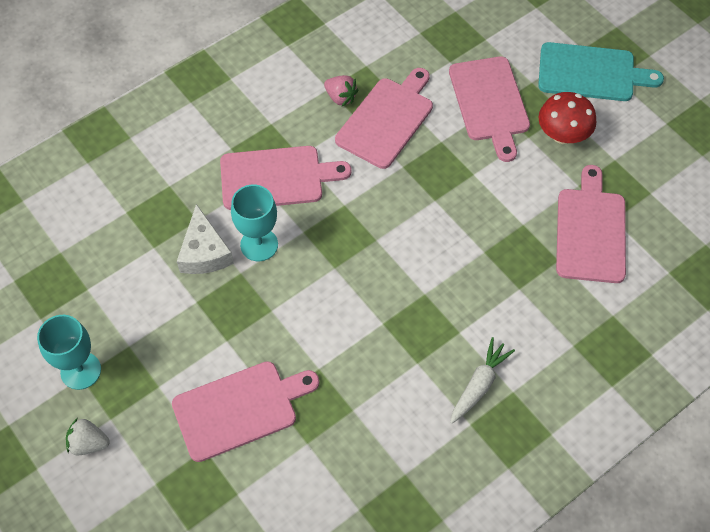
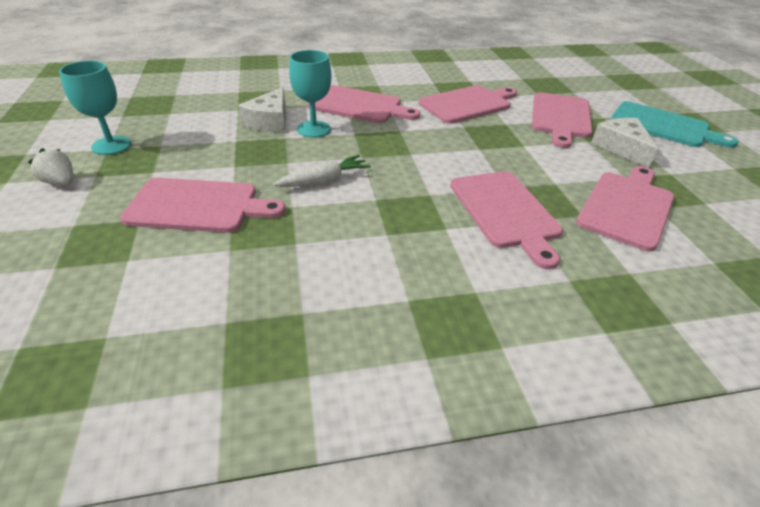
camera: 25 degrees right, 20 degrees down
(340, 97) = (439, 87): pink strawberry -> none
(479, 385) = (440, 272): white carrot -> white carrot (324, 180)
(497, 286) = (506, 212): none -> pink cutting board
(562, 135) = (621, 148): red mushroom -> white cheese

